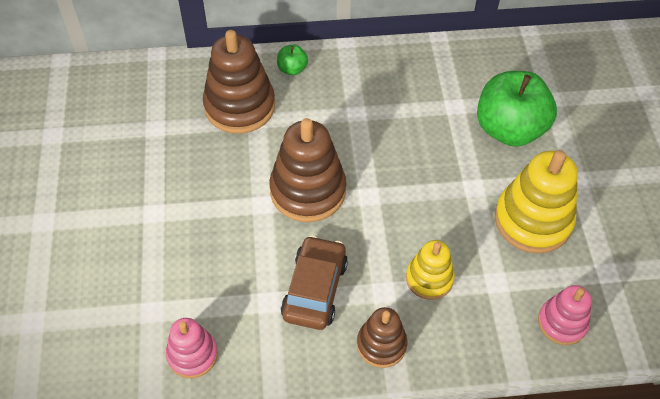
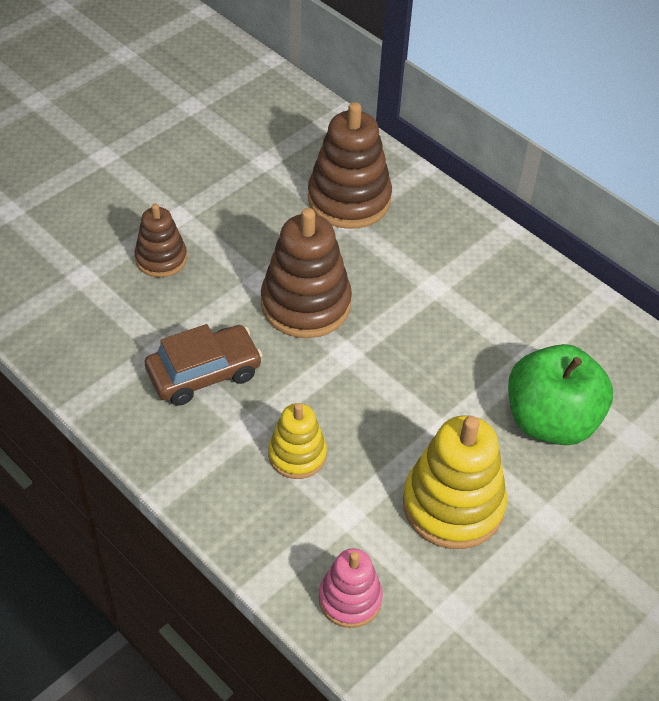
camera: 50 degrees right, 5 degrees down
(192, 354) = (64, 328): pink stacking toy -> none
(292, 69) = (433, 208): green apple -> none
(381, 344) = (190, 458): brown stacking toy -> brown stacking toy (161, 258)

